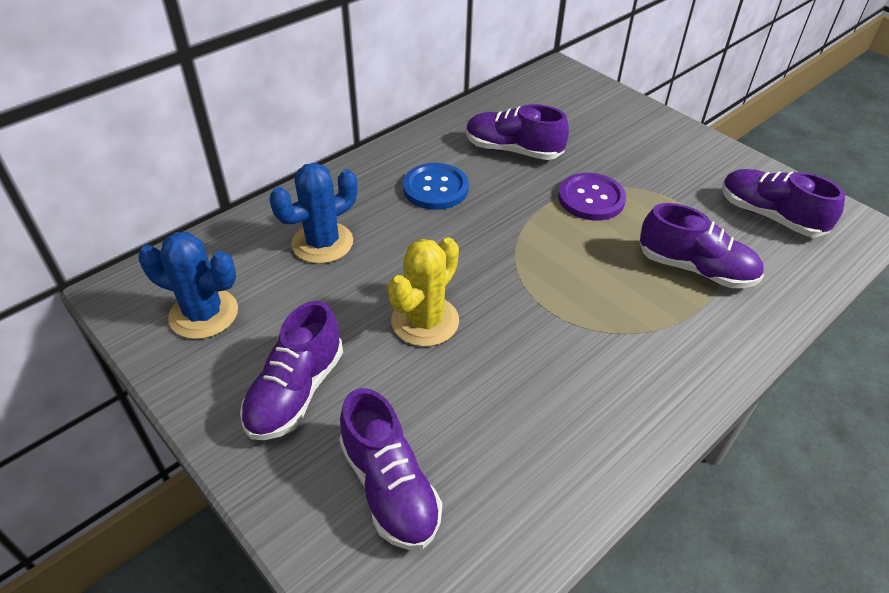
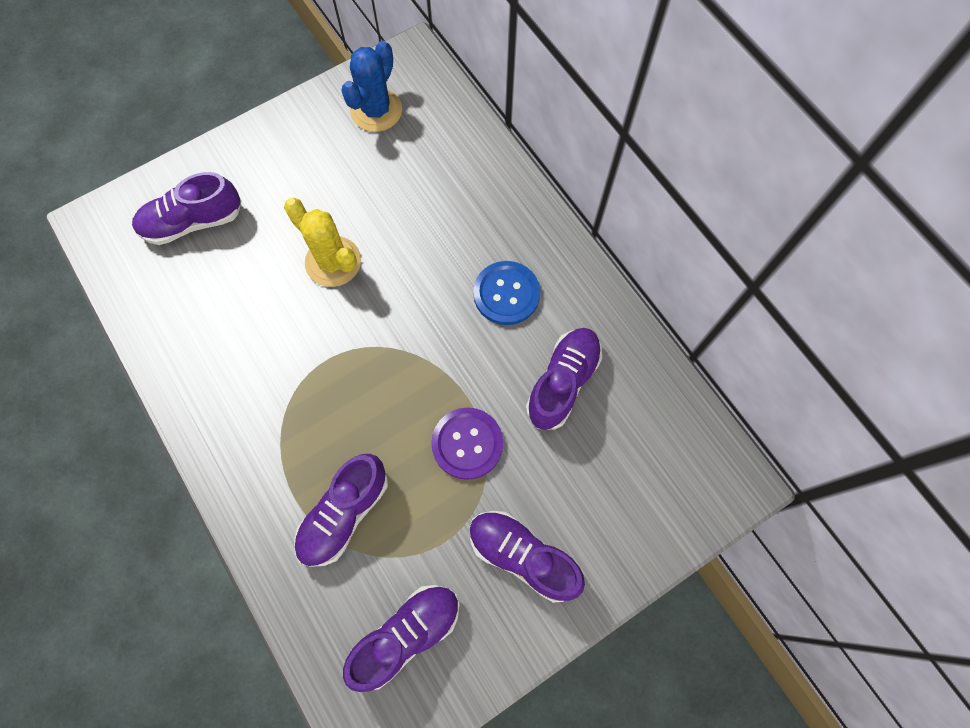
camera: 100 degrees right, 25 degrees up
(296, 392) = (286, 170): purple shoe -> purple shoe (522, 556)
(322, 243) = (442, 192): blue cactus -> none

